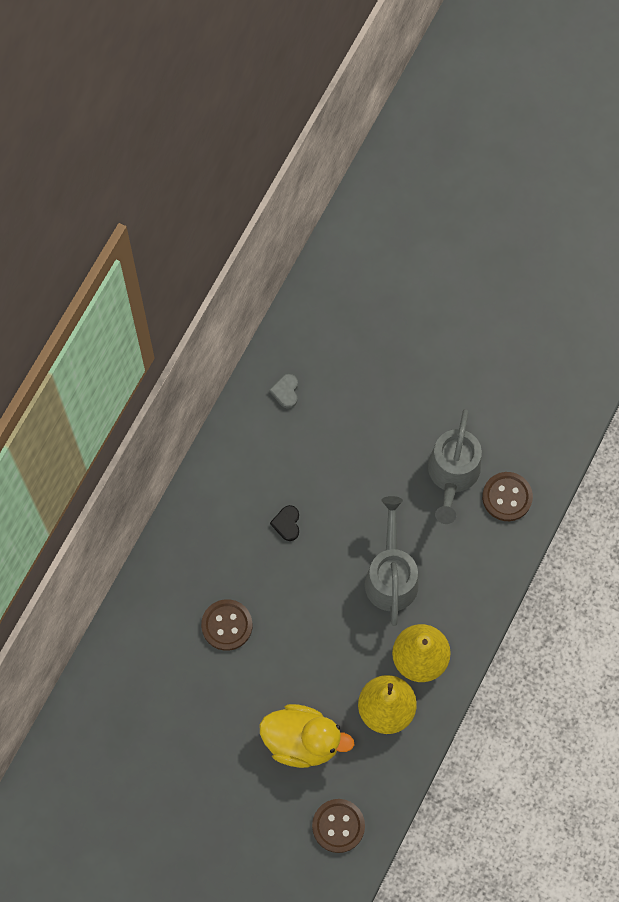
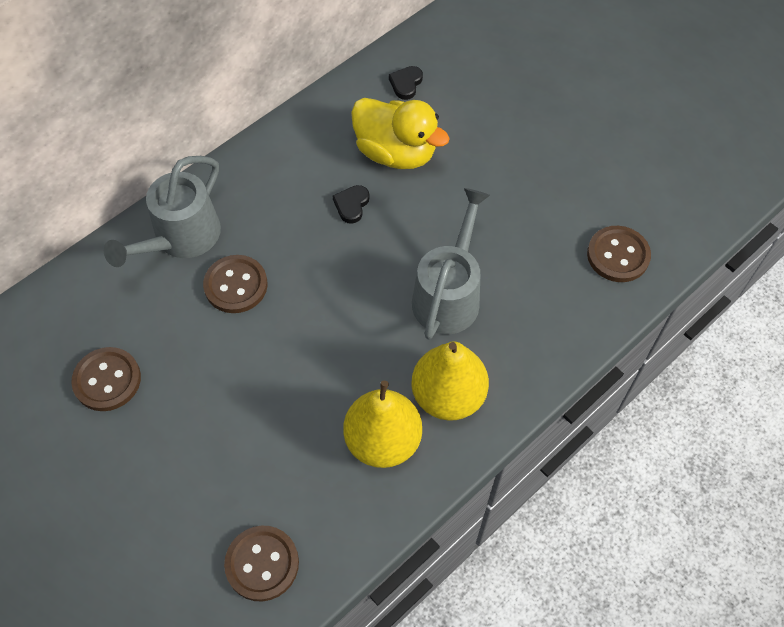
camera: 20 degrees right, 10 degrees down
(166, 735) = (107, 380): none -> brown button
(286, 392) = (406, 84): grey heart -> black heart
(302, 741) = (264, 443): yellow duck -> yellow duck (396, 153)
(452, 475) = (560, 214): grey watering can -> grey watering can (181, 239)

